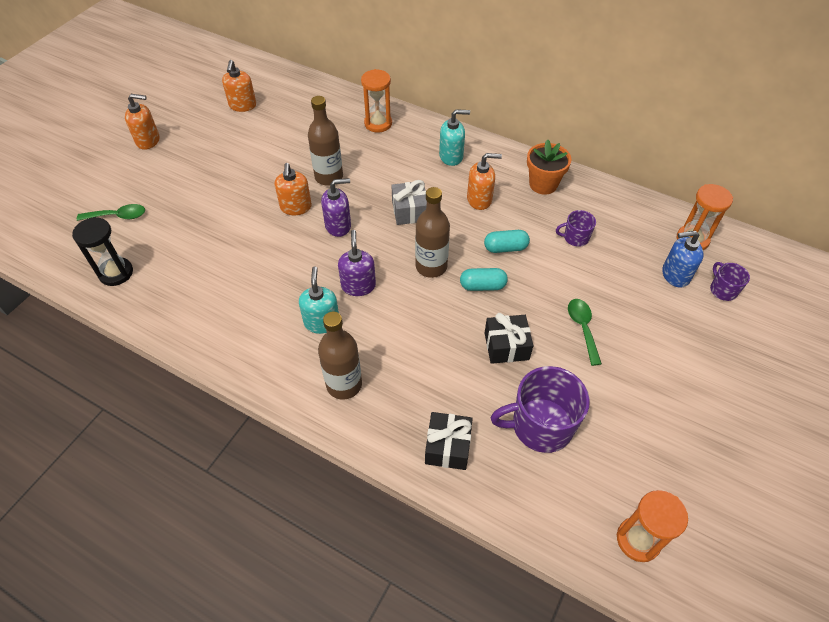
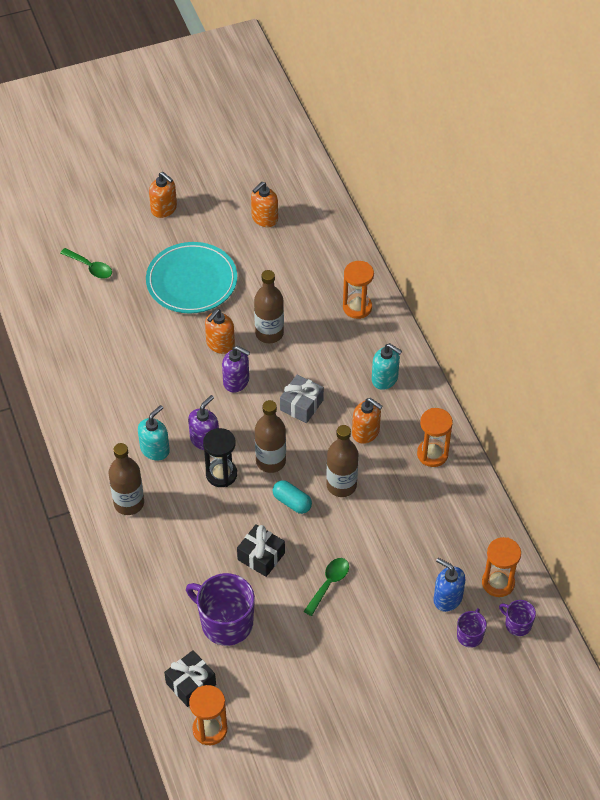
camera: 40 degrees right, 0 degrees up
(116, 273) = (54, 316): black hourglass -> black hourglass (221, 474)
(224, 177) = (191, 281): none -> turquoise plate
(448, 447) = (154, 590): black gift -> black gift (191, 684)
(505, 248) = (341, 485): turquoise capsule -> brown bottle
(543, 184) = (432, 454): orange flower pot -> orange hourglass
(575, 238) = (405, 515): purple mug -> purple mug (517, 624)

